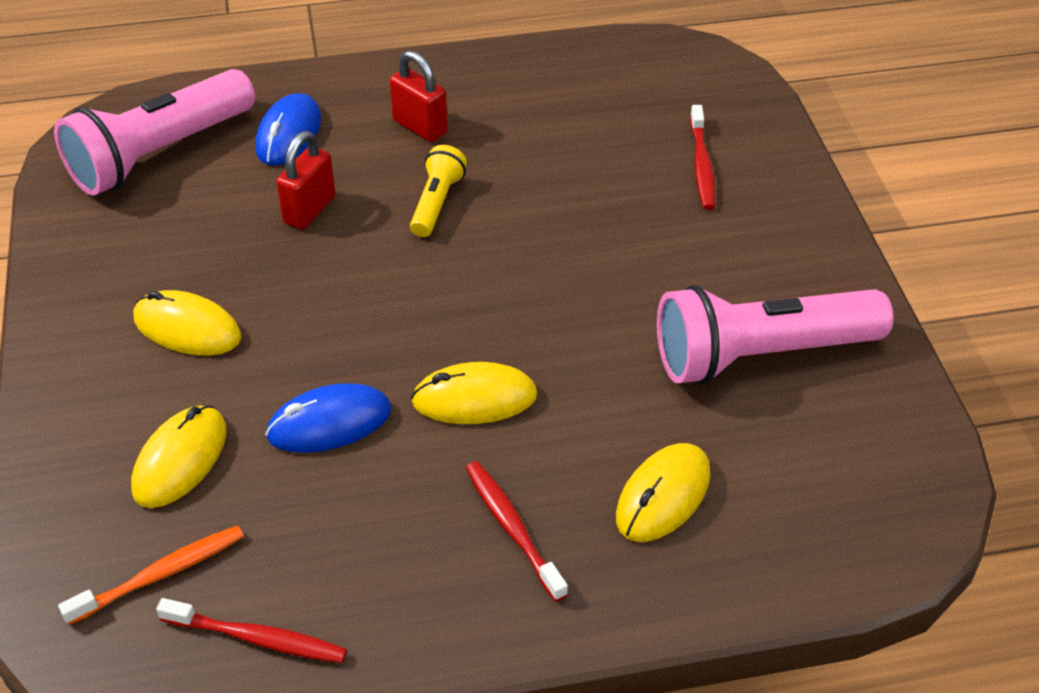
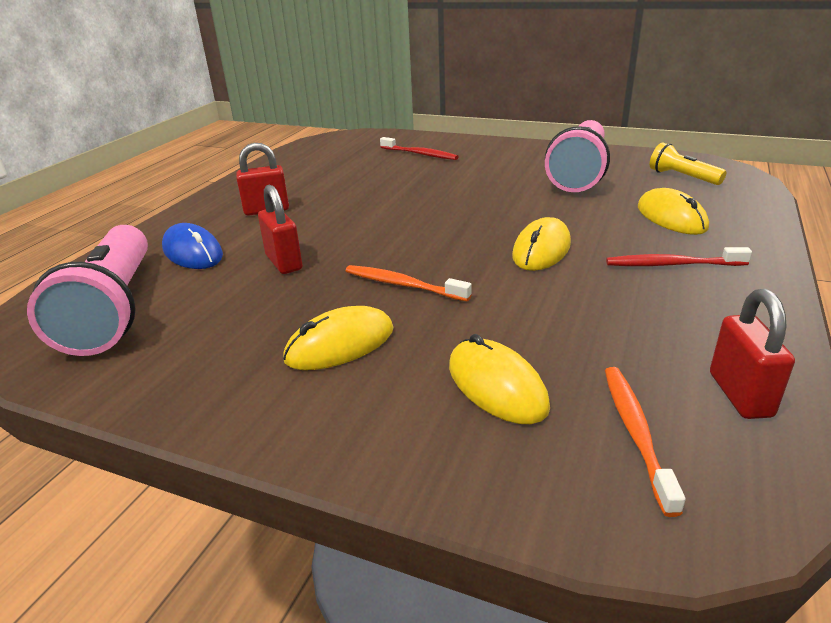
camera: 55 degrees left, 15 degrees down
(257, 638) = (740, 395): red toothbrush -> red padlock
(319, 319) = (403, 285): none -> orange toothbrush
(329, 423) = (516, 306): blue mouse -> none
(436, 203) = (345, 221): yellow flashlight -> yellow flashlight (682, 177)

